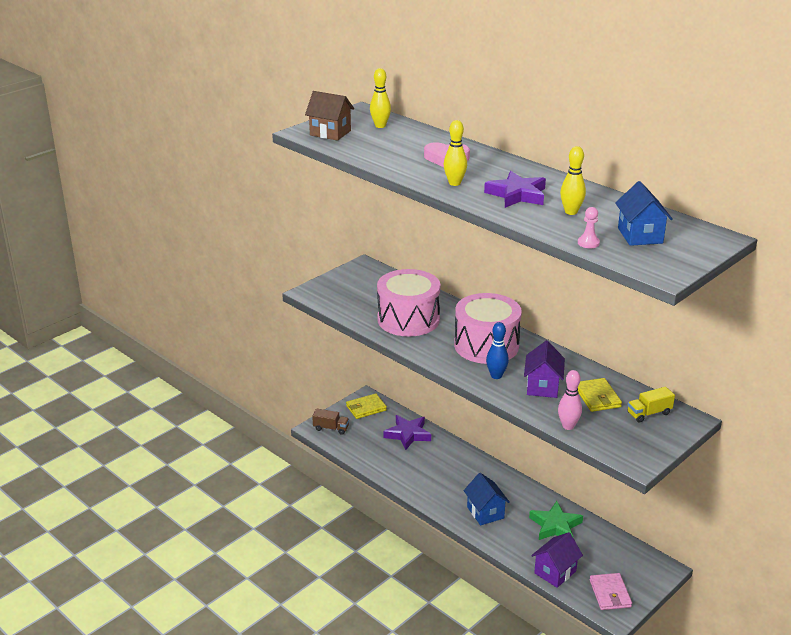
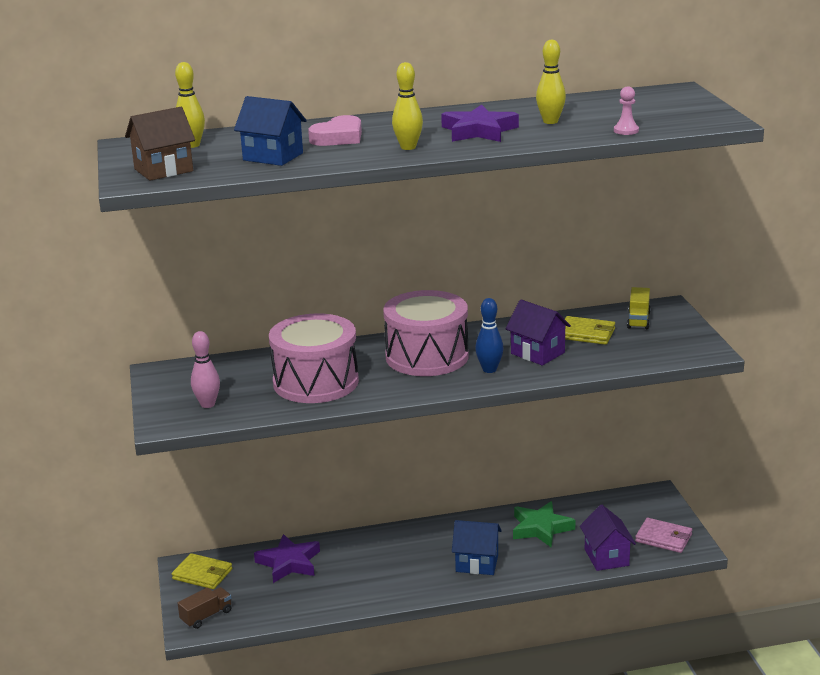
camera: 55 degrees left, 5 degrees down
(366, 408) = (202, 574): yellow wallet -> yellow wallet turned 75 degrees counterclockwise
(568, 426) = (618, 363): pink bowling pin -> pink bowling pin (207, 404)
(640, 236) = (636, 111): blue house -> blue house (273, 157)

